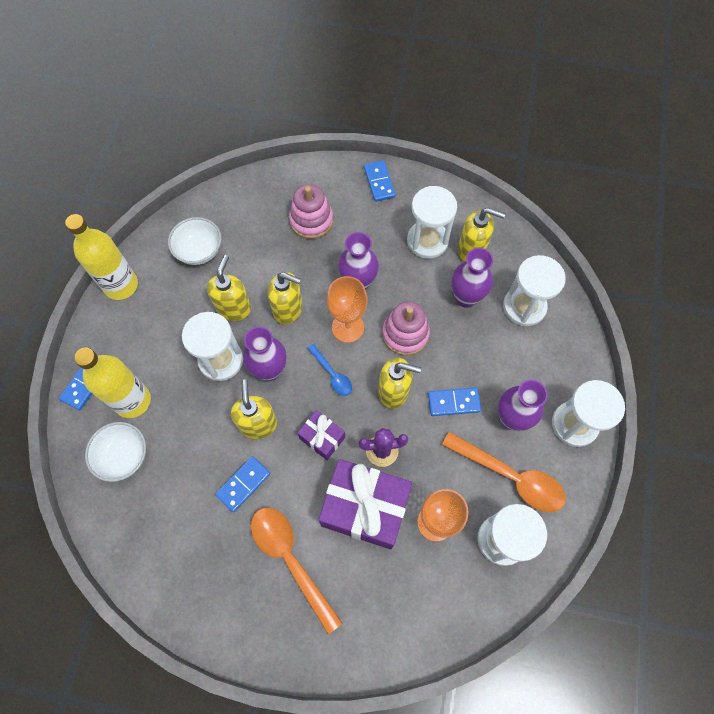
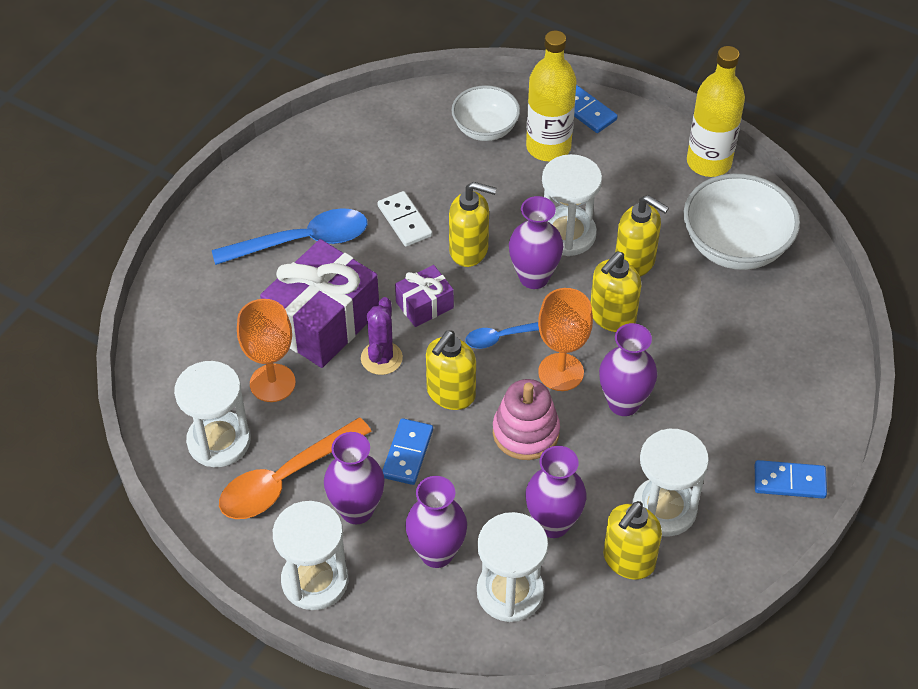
camera: 110 degrees right, 15 degrees down
(199, 251) = (735, 246): white bowl -> white bowl, size x1.58
(243, 484) = (404, 221): blue domino -> white domino
(290, 560) = (302, 241): orange spoon -> blue spoon
(311, 220) = (745, 378): pink stacking toy -> none
(518, 357) = (436, 553): none -> purple vase

